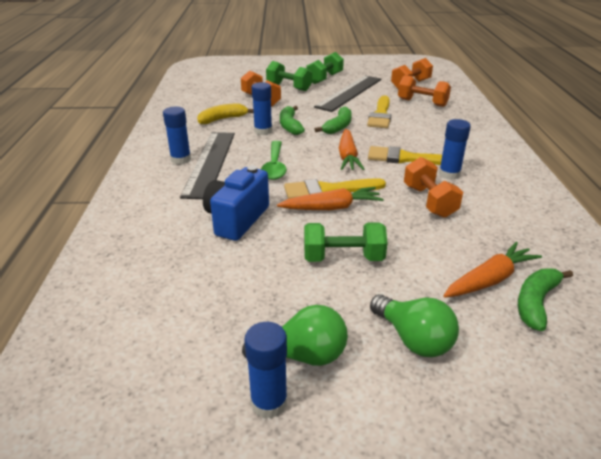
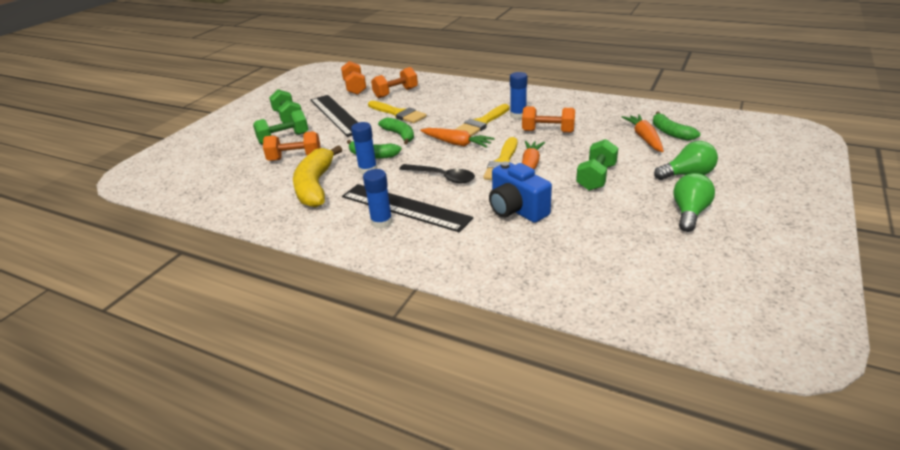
camera: 60 degrees left, 0 degrees up
(223, 119) = (315, 186): yellow banana -> yellow banana, size x1.64
(269, 402) = (726, 232): blue glue stick -> none
(274, 166) = (442, 177): green spoon -> black spoon

